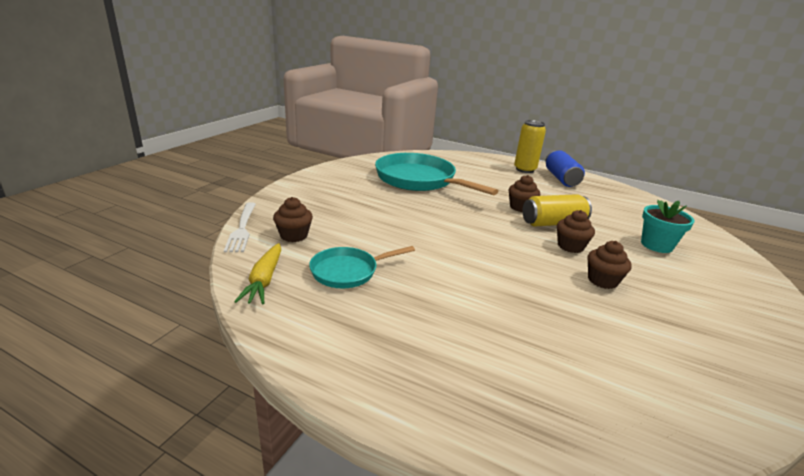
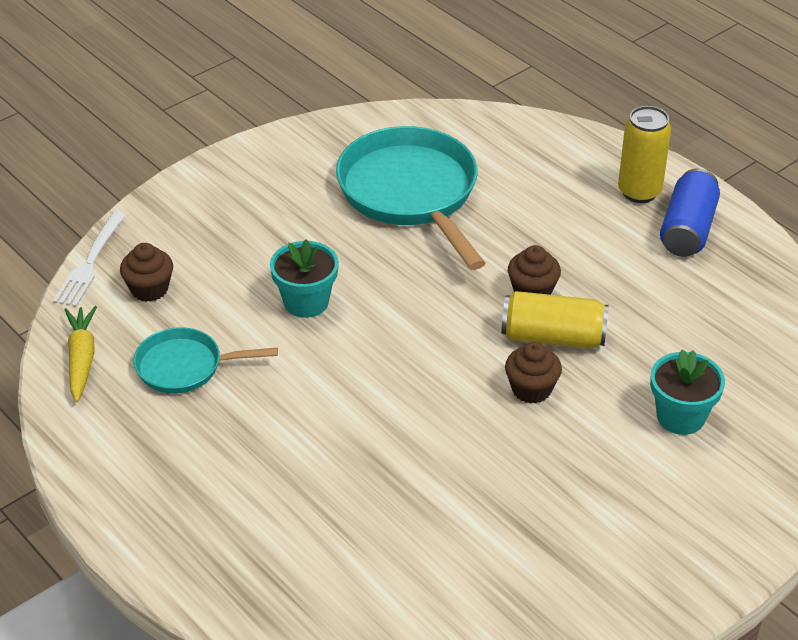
camera: 25 degrees right, 15 degrees up
(264, 280) = (81, 359): yellow carrot -> yellow carrot turned 150 degrees clockwise
(402, 228) = (306, 302): none -> turquoise flower pot
(602, 280) = (513, 457): brown cupcake -> none

